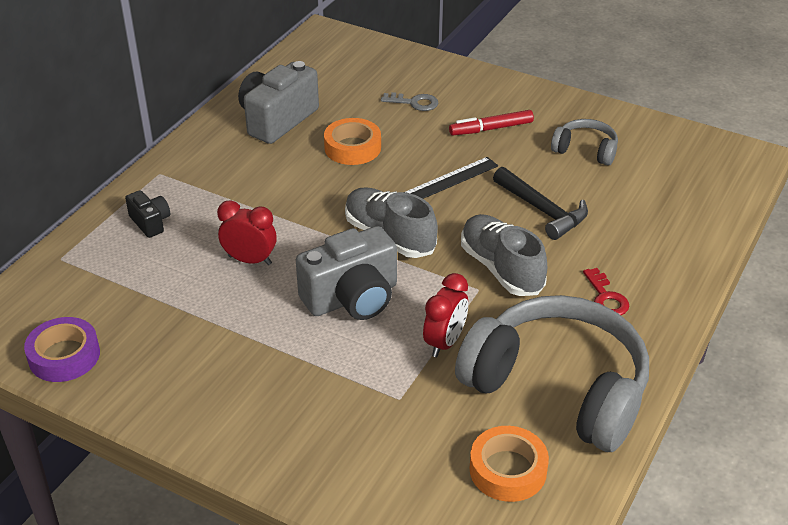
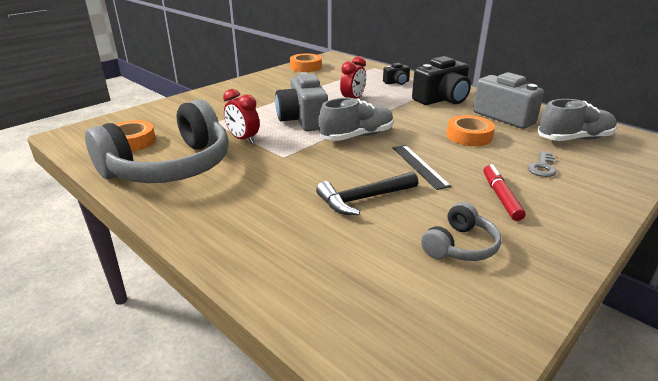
camera: 105 degrees right, 10 degrees down
(64, 356) = (306, 67): purple tape -> orange tape
(225, 172) = (442, 99): none -> black camera
(501, 269) = (299, 168): grey shoe -> grey shoe (574, 139)
(606, 297) = (236, 205): red key -> none

